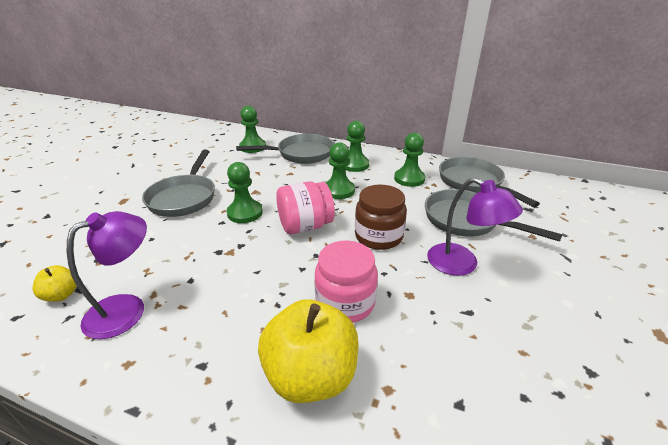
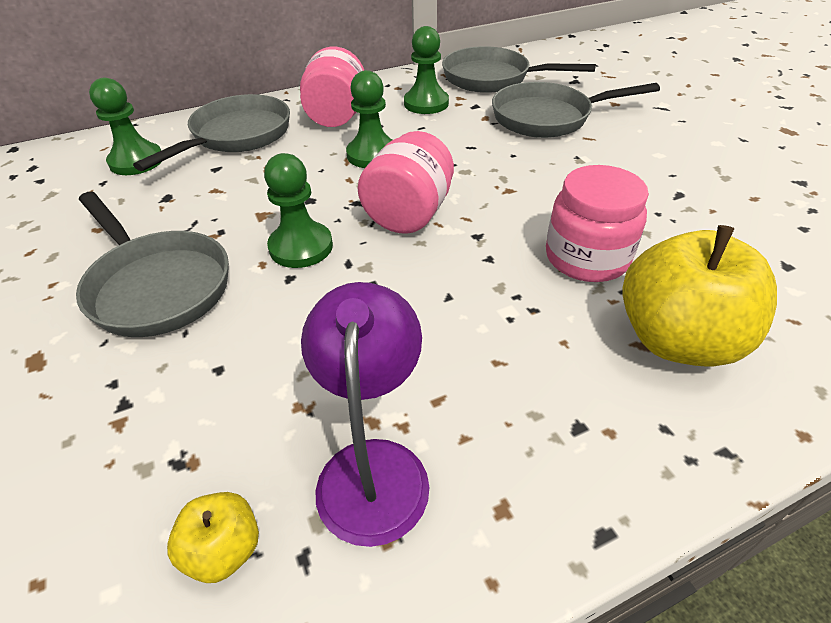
camera: 45 degrees left, 10 degrees up
(354, 165) = (336, 117): green pawn -> pink jar
(378, 236) = (502, 178): brown jar -> none
(462, 264) = (610, 159): purple lamp -> none

